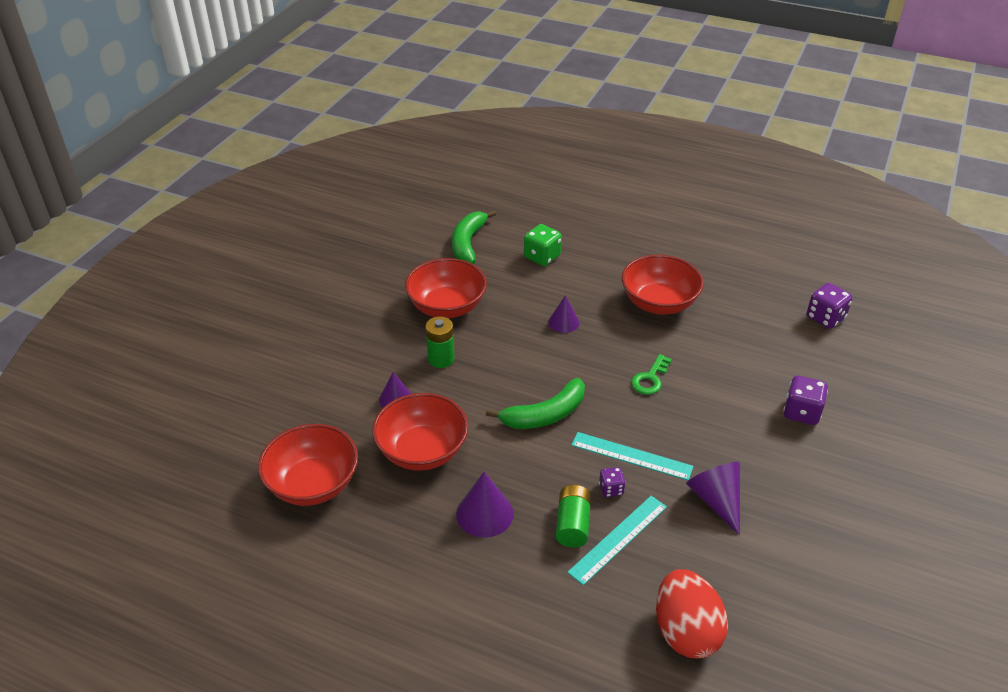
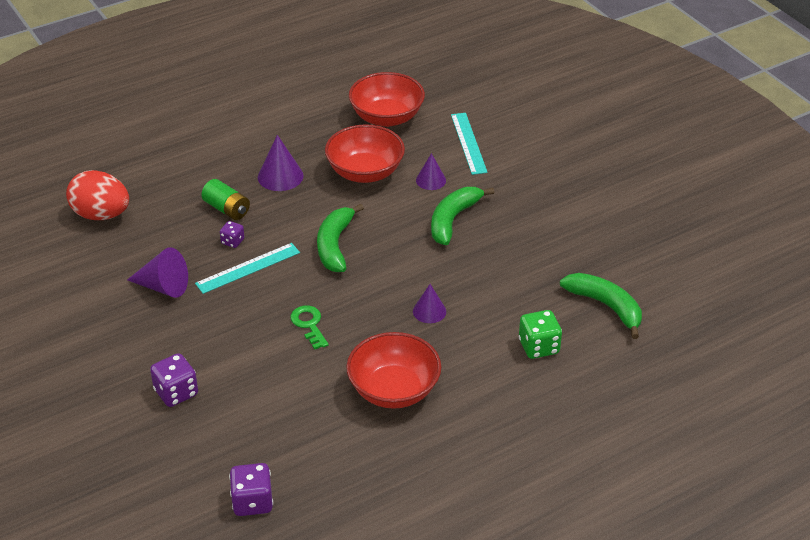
camera: 125 degrees right, 0 degrees up
(441, 359) = (453, 220): green battery -> green banana
(447, 307) = (518, 251): red bowl -> none
(618, 539) = (192, 223): turquoise ruler -> turquoise ruler (468, 143)

